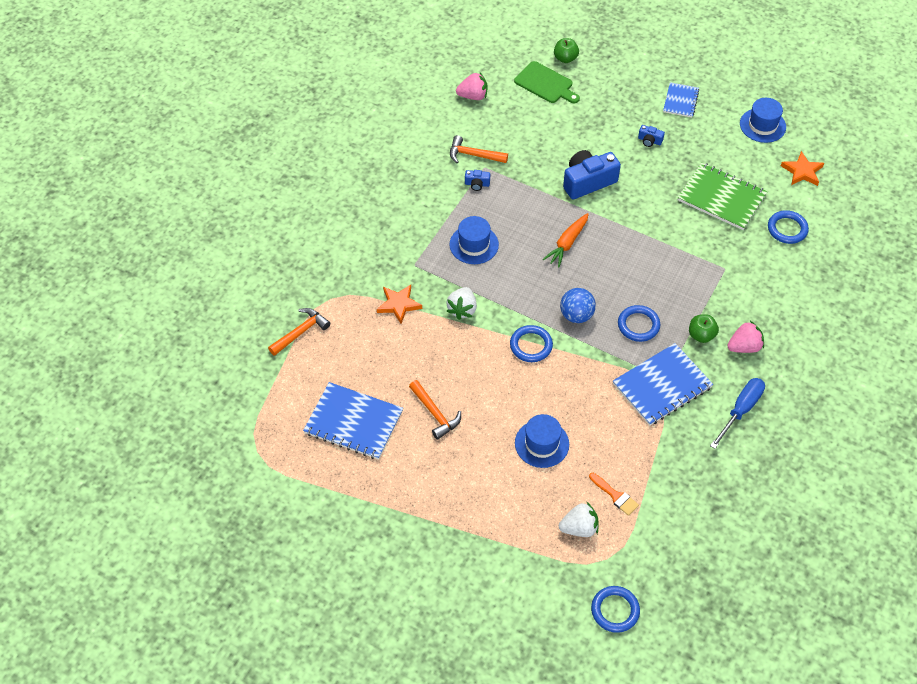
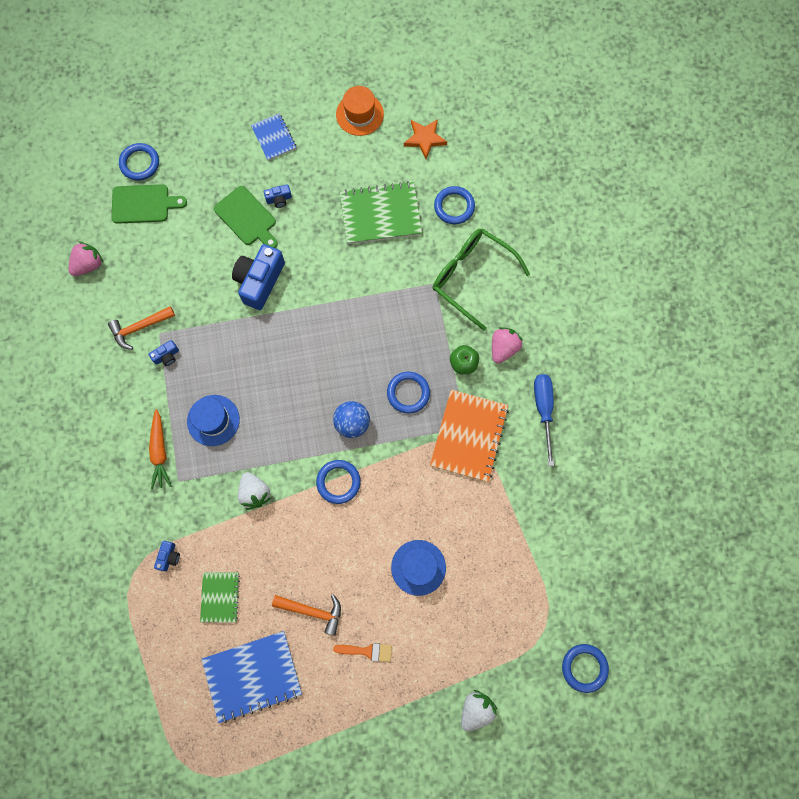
camera: 40 degrees left, 20 degrees up
(301, 332) = (135, 627): orange hammer -> none
(364, 306) = (169, 556): none -> blue camera
(377, 356) = (220, 597): none -> green notebook
(399, 304) = (197, 531): orange star -> none
(565, 58) = (140, 163): green apple -> blue ring
(567, 244) = (290, 358): orange carrot -> orange carrot (160, 452)
(579, 528) = (504, 619): white strawberry -> white strawberry (476, 709)
(614, 137) = (247, 218): none -> green cutting board
(615, 496) = (509, 567): orange brush -> orange brush (367, 651)
(662, 386) = (469, 436): blue notebook -> orange notebook
(760, 284) = (472, 277): none -> green glasses
(762, 125) = (359, 114): blue hat -> orange hat

